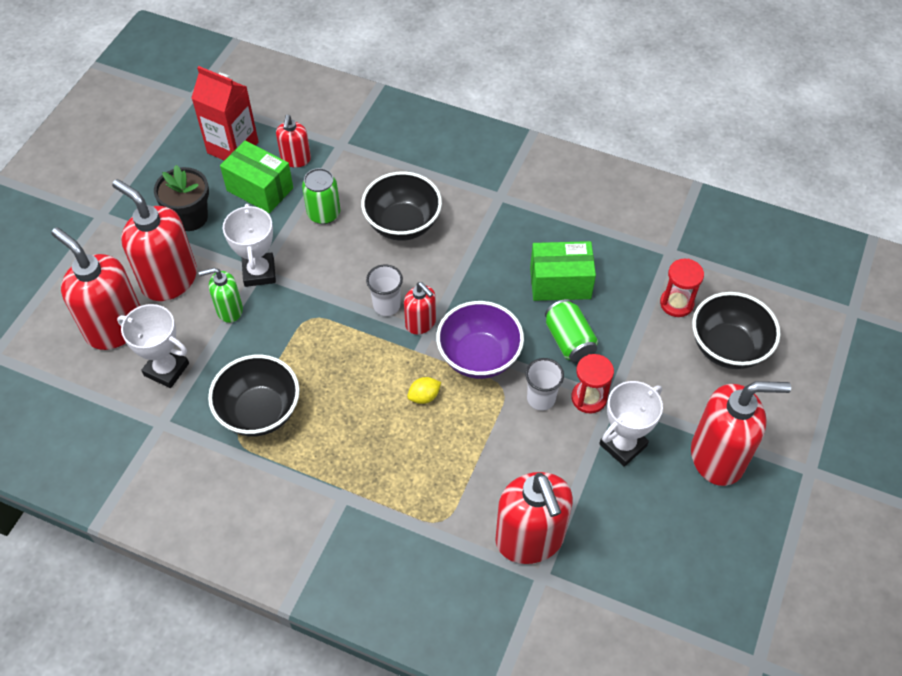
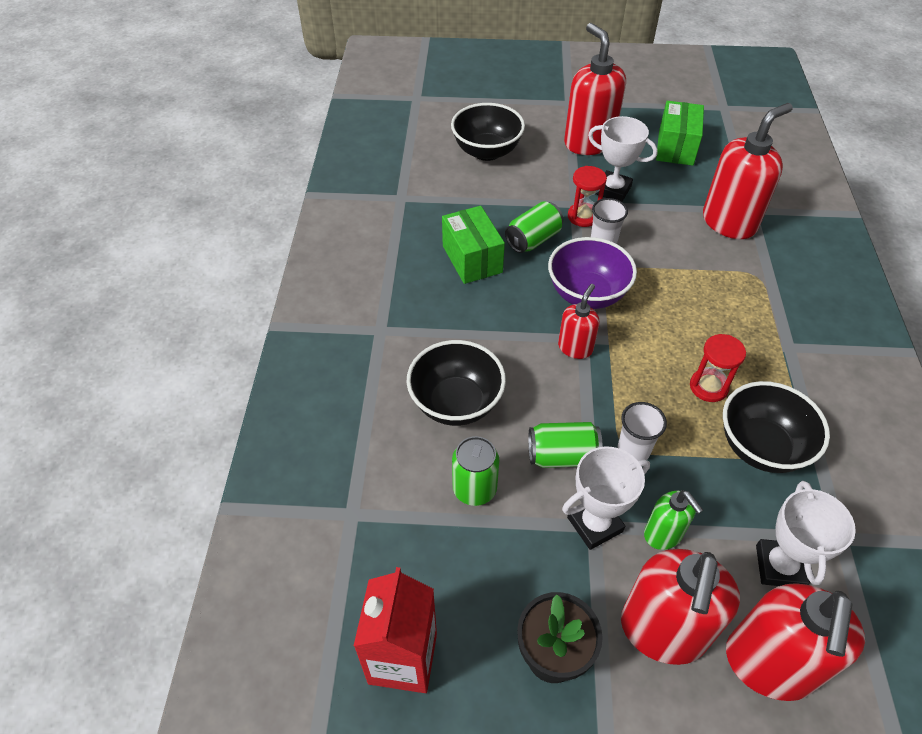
camera: 110 degrees left, 5 degrees down
(260, 189) = (466, 583): green box -> green box (675, 148)
(296, 159) = (397, 559): red soap dispenser -> none
(322, 274) = (562, 456): none -> green can
(386, 305) = (570, 382): white cup -> white cup (633, 450)
(424, 396) = (653, 321): yellow lemon -> none
(676, 303) = (457, 184): red hourglass -> red hourglass (708, 387)

